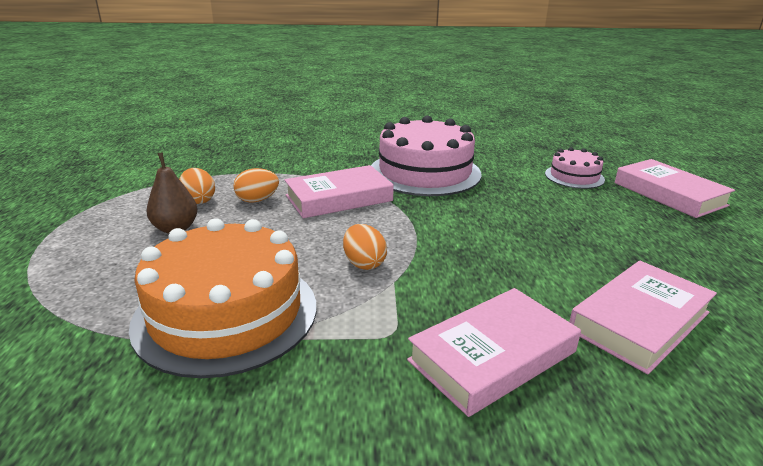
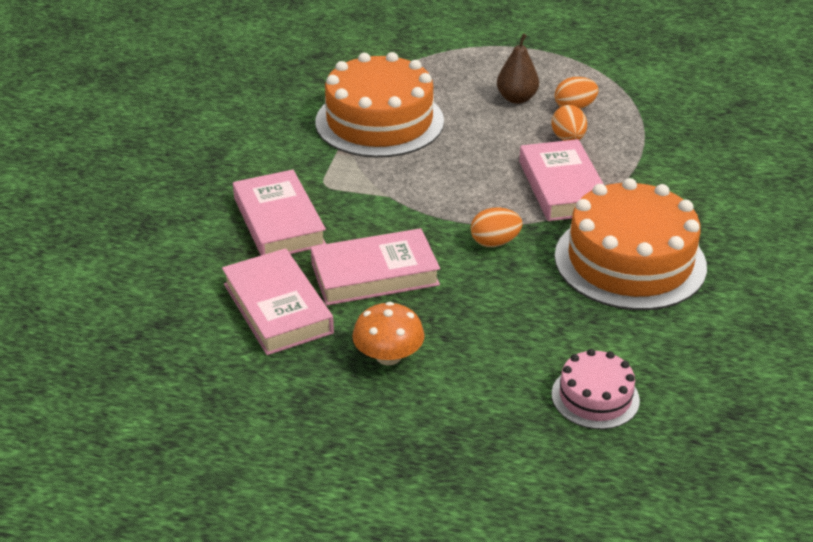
camera: 105 degrees right, 10 degrees up
(364, 263) = (423, 185): orange egg -> orange egg (495, 242)
(425, 172) = (630, 261): pink cake -> orange cake
(627, 248) = (388, 356): none -> orange mushroom
(669, 194) = (515, 472): pink book -> pink book (374, 274)

